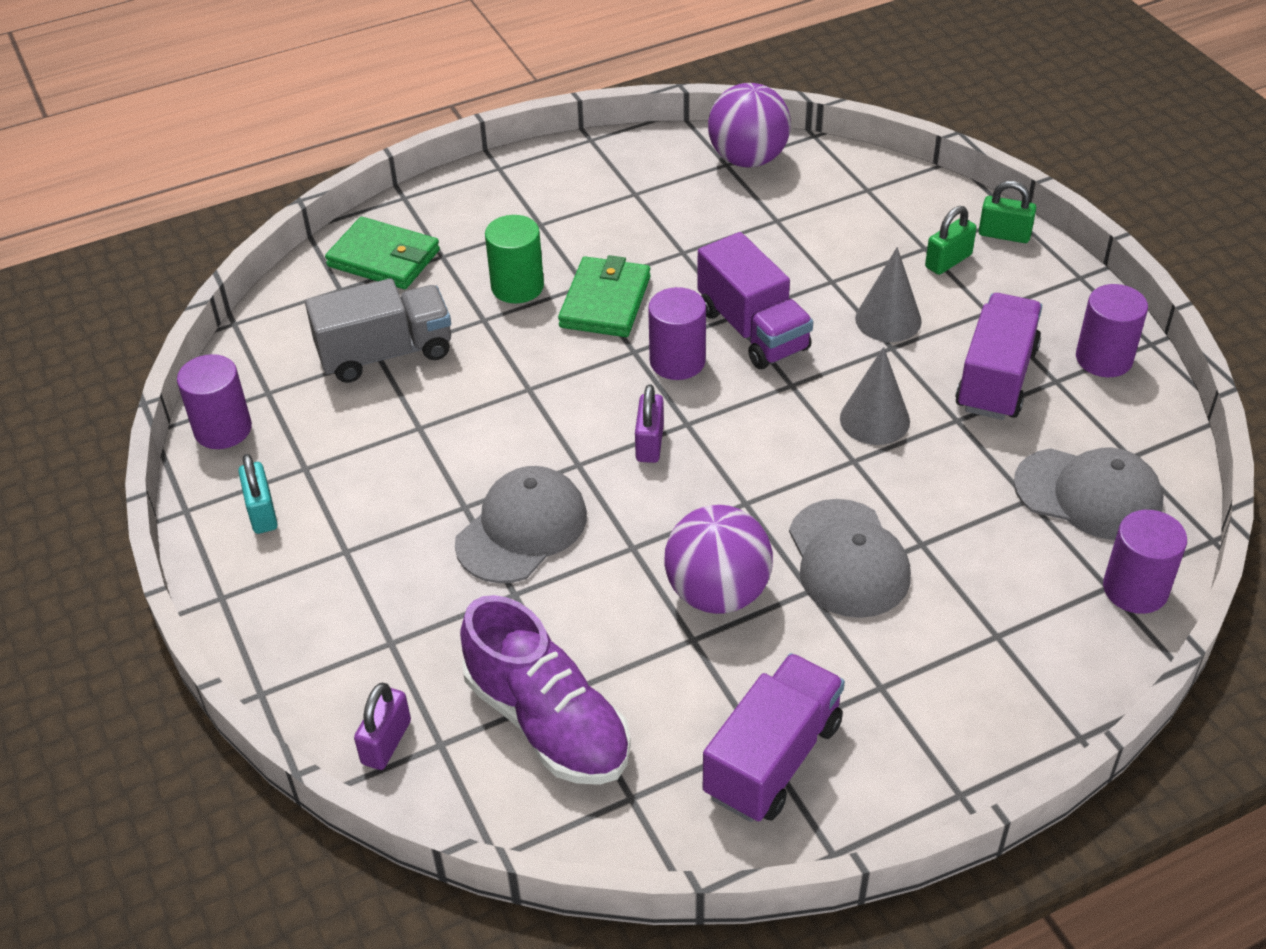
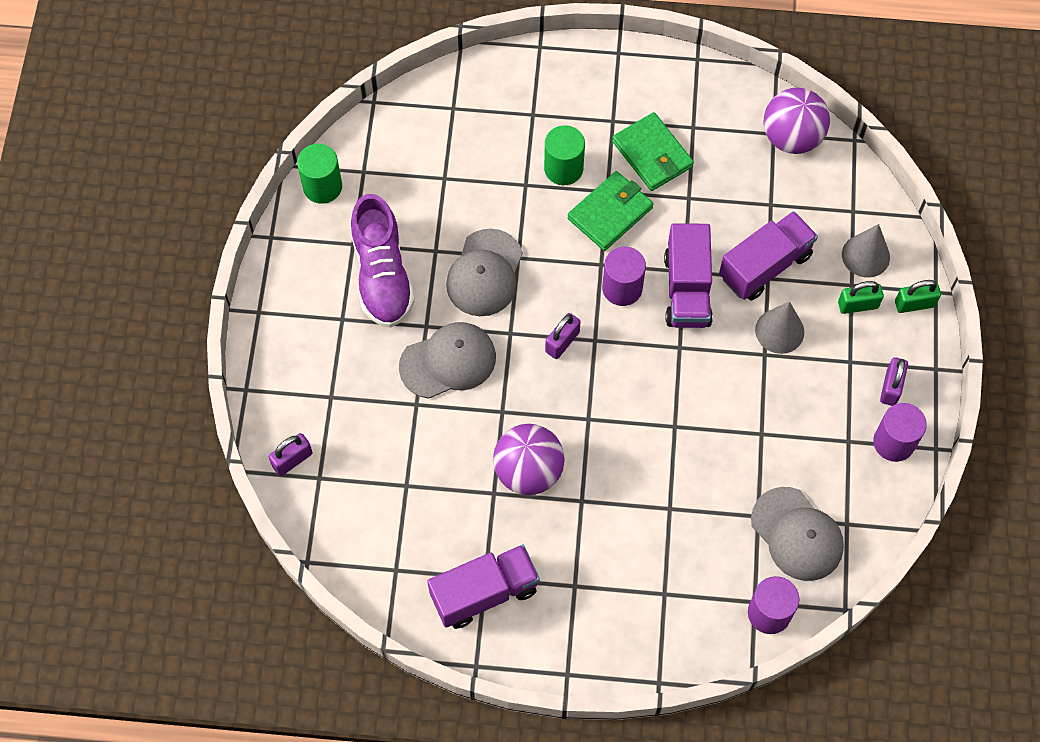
camera: 30 degrees right, 20 degrees up
(223, 429) = (322, 186): purple cylinder -> green cylinder
(262, 512) = (311, 264): turquoise padlock -> none
(384, 258) = (495, 96): green wallet -> green wallet (652, 154)
(385, 353) = (449, 179): grey truck -> none
(547, 721) = (382, 498): purple shoe -> purple shoe (382, 275)
(848, 559) = (618, 493): grey cap -> grey cap (485, 273)
(874, 419) = (710, 404): grey cone -> grey cone (865, 255)
(996, 379) = (811, 417): purple truck -> purple truck (765, 266)
(1004, 234) = (914, 304): green padlock -> green padlock turned 60 degrees counterclockwise
(1052, 313) = (891, 387): none -> purple padlock

